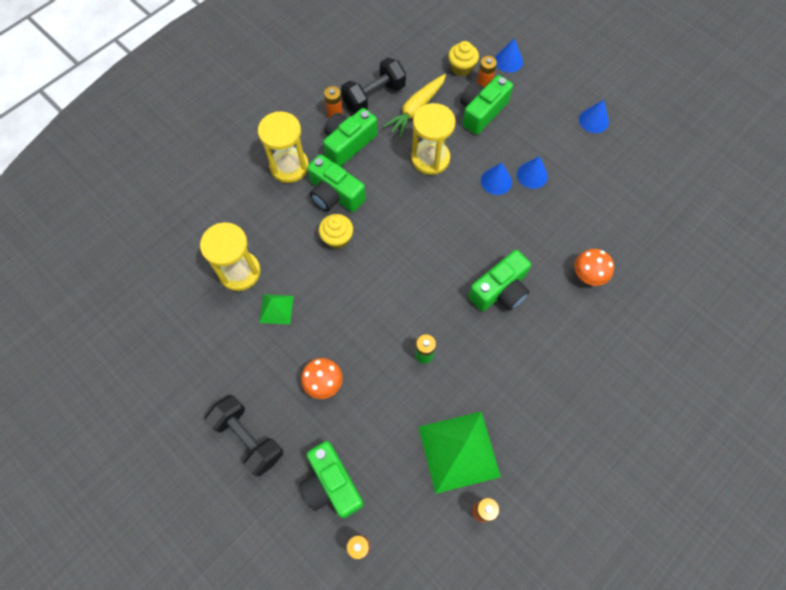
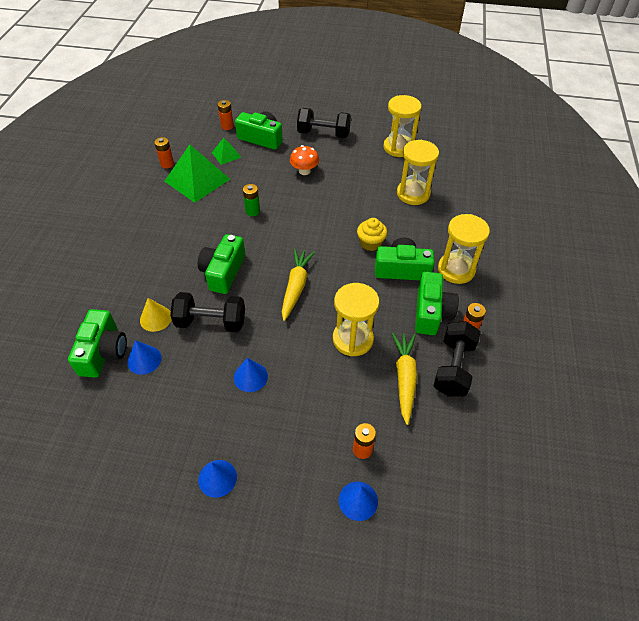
camera: 145 degrees right, 15 degrees down
(185, 351) = (398, 147): none -> yellow hourglass
(276, 309) = (369, 188): green pyramid -> green pyramid (226, 154)
(442, 233) = (296, 287): none -> yellow carrot
(461, 68) = (400, 456): yellow cupcake -> none
(481, 111) = (342, 415): green camera -> green camera (103, 352)
(496, 181) = (280, 352): blue cone -> blue cone (144, 360)
(539, 242) = (211, 322): none -> black dumbbell
(588, 275) = (156, 318): orange mushroom -> yellow cone

